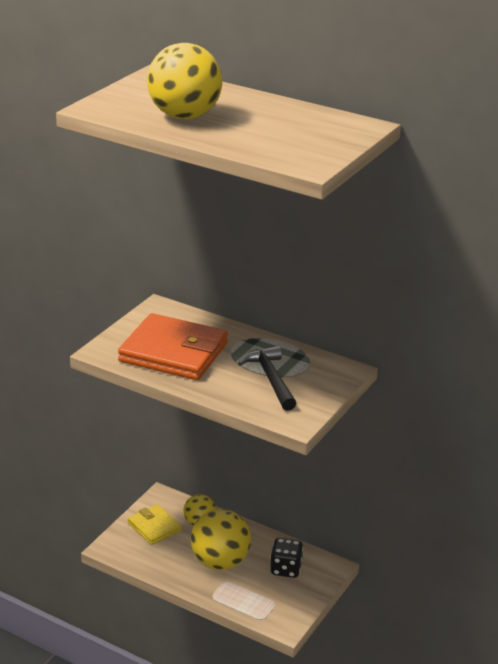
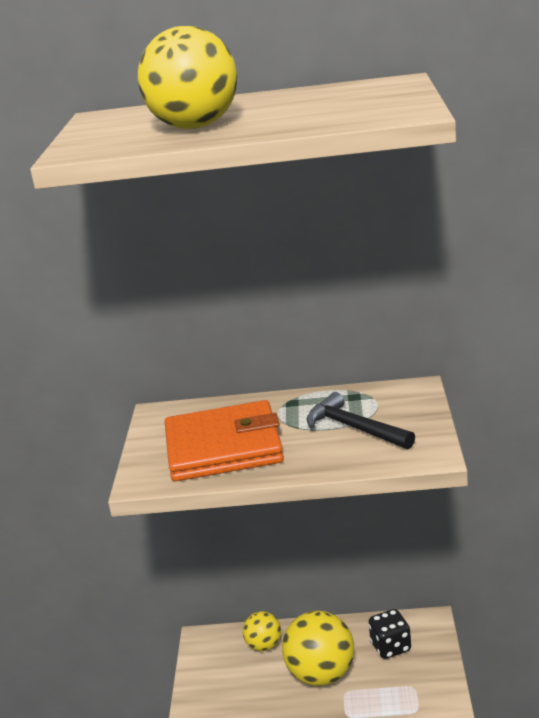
camera: 25 degrees left, 5 degrees down
(154, 527) = (221, 674): yellow wallet -> none

